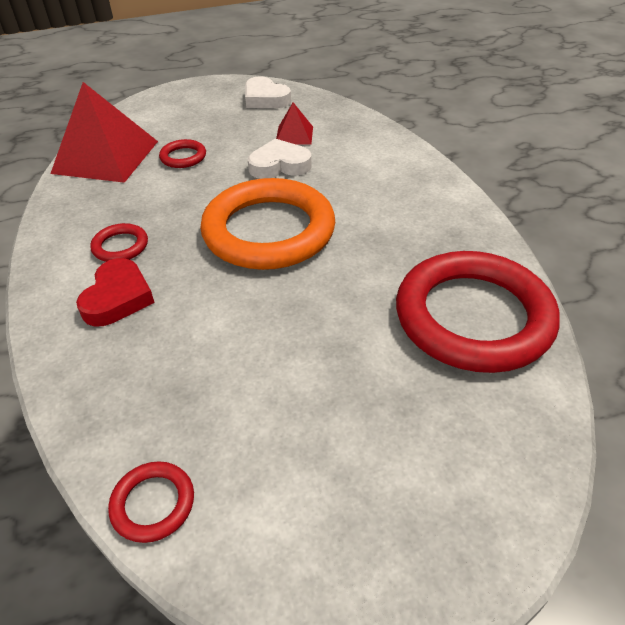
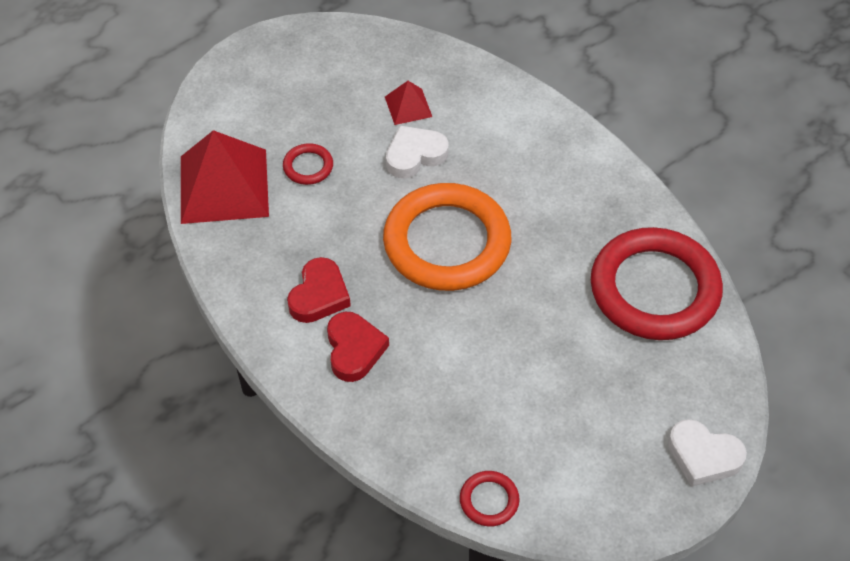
camera: 20 degrees left, 10 degrees up
(120, 246) = (319, 295): red ring -> red heart
(265, 99) = (347, 54): white heart -> white heart (703, 456)

